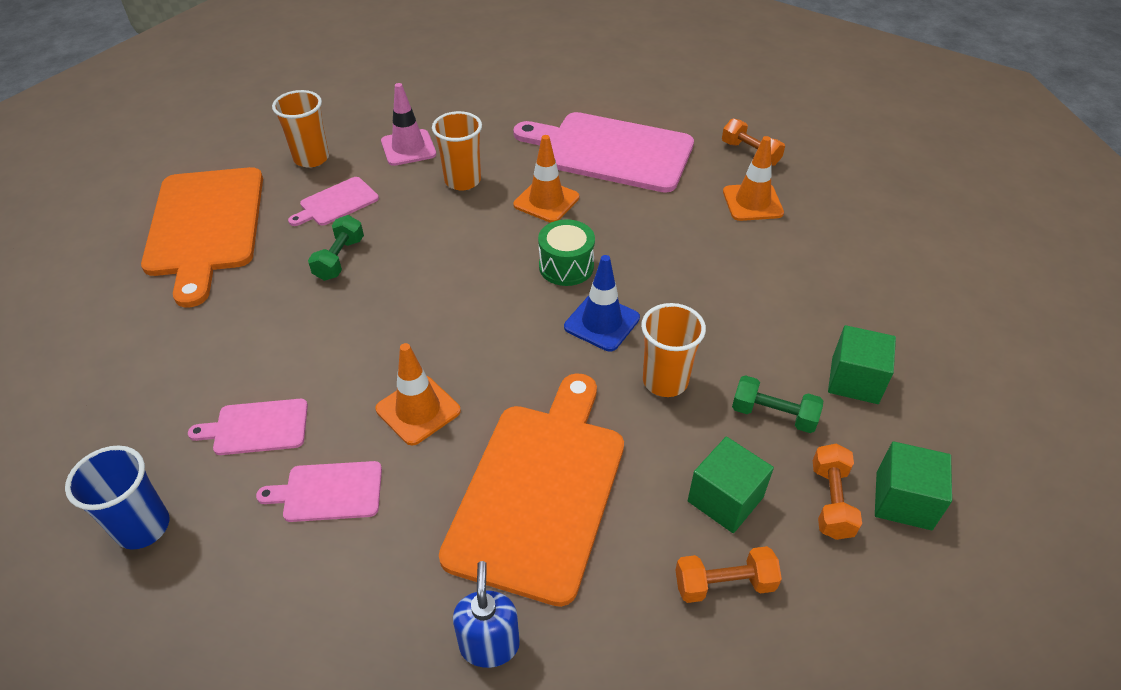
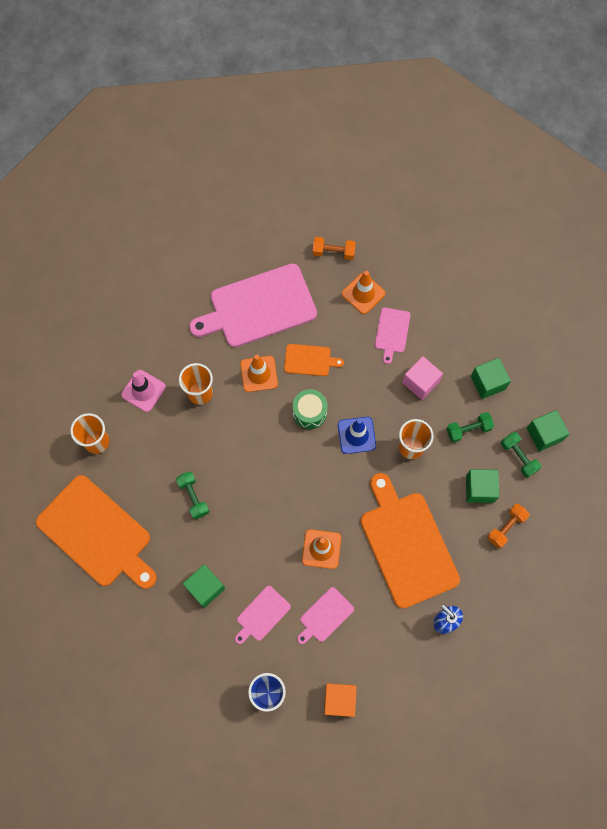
camera: 40 degrees left, 25 degrees up
(211, 622) = (339, 700): none -> orange cube
(236, 350) = (205, 587): none -> green cube
(336, 203) = (149, 462): pink cutting board -> pink cutting board (392, 332)
(620, 222) = (309, 360): none -> orange cutting board
(748, 322) = (420, 382): none -> pink cube
(831, 501) = (518, 457): orange dumbbell -> green dumbbell

